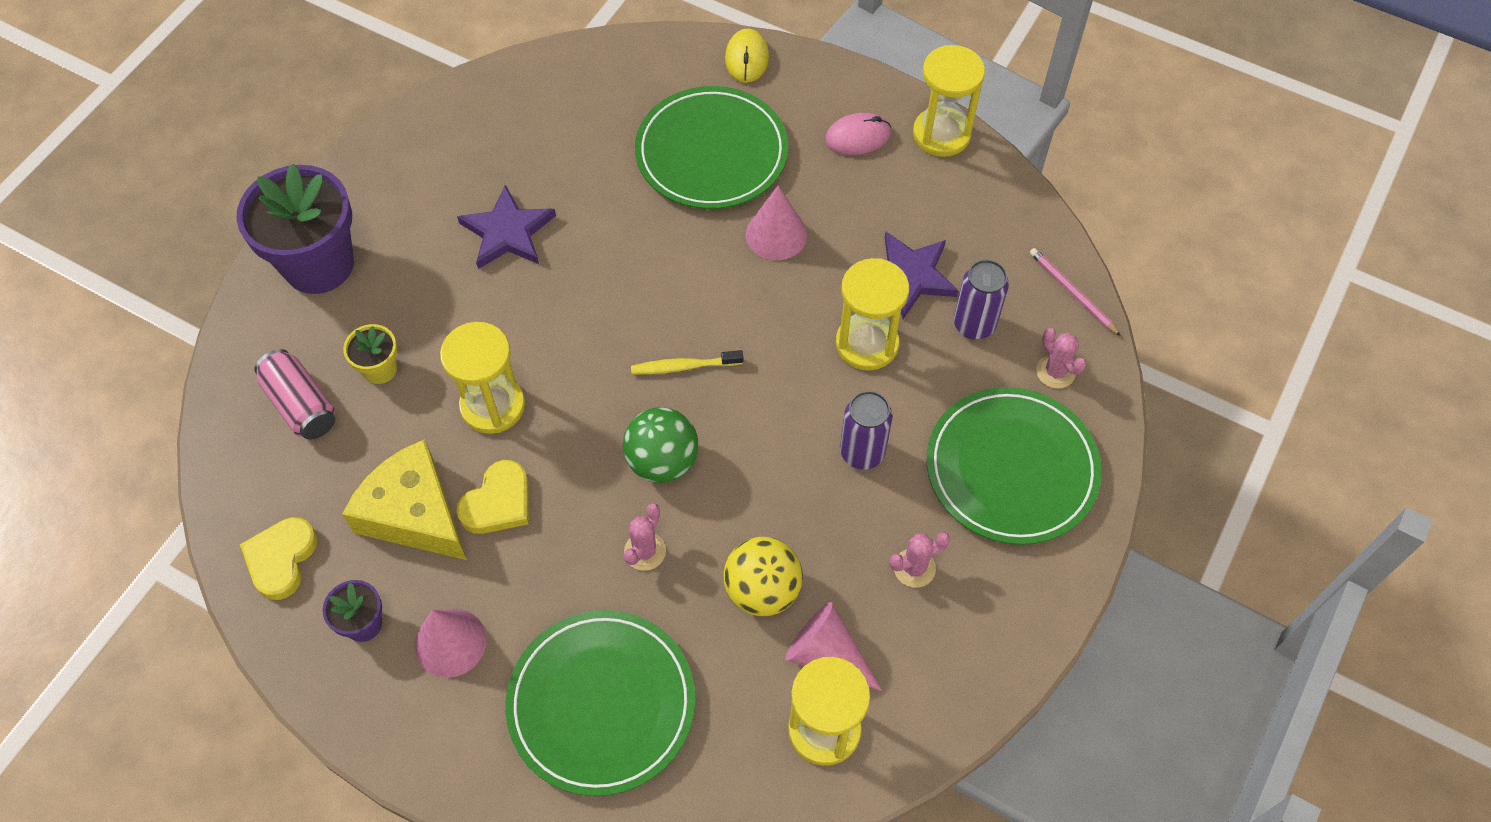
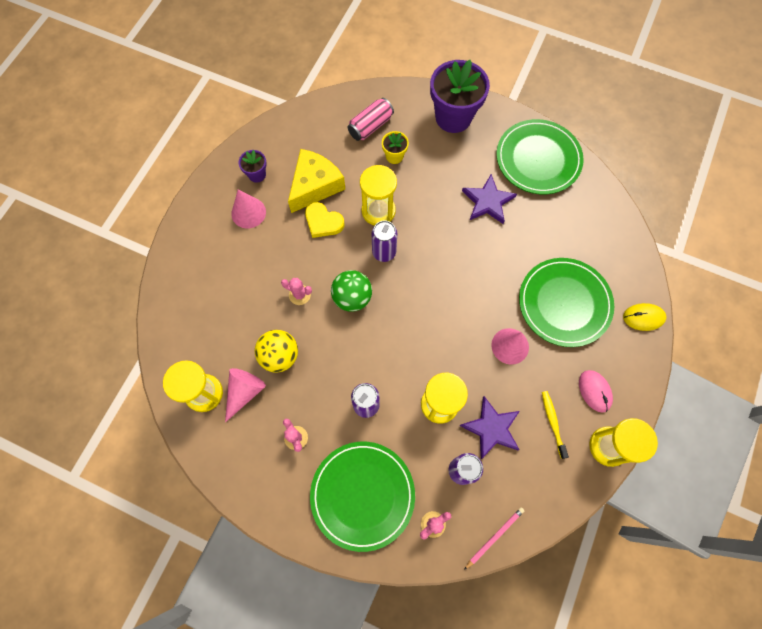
camera: 85 degrees right, 10 degrees up
(281, 559) = (288, 135): yellow heart -> none
(580, 403) = (384, 252): none -> purple can
(601, 704) = (218, 284): green plate -> green plate (538, 159)
(683, 366) = (412, 302): yellow toothbrush -> yellow toothbrush (552, 422)

